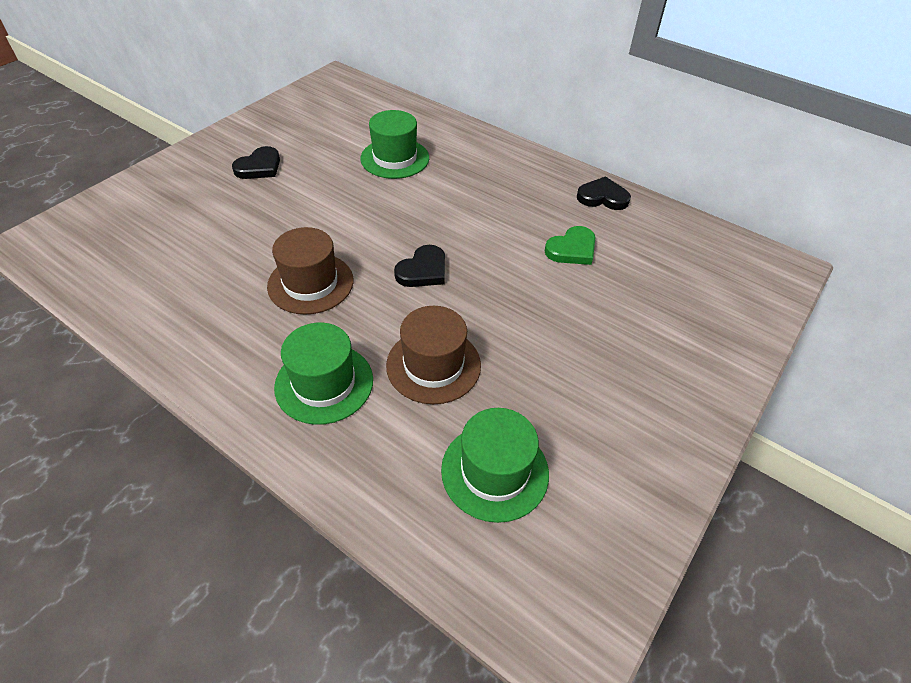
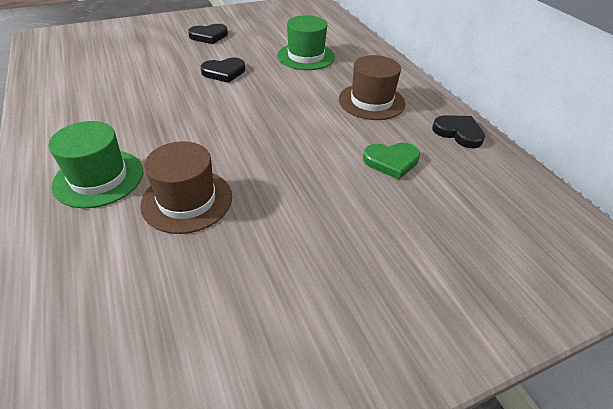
camera: 30 degrees right, 5 degrees down
(310, 283) = (163, 112): brown hat -> brown hat (371, 101)
(423, 270) = (250, 132): black heart -> black heart (224, 72)
(495, 471) = (145, 308): green hat -> none

